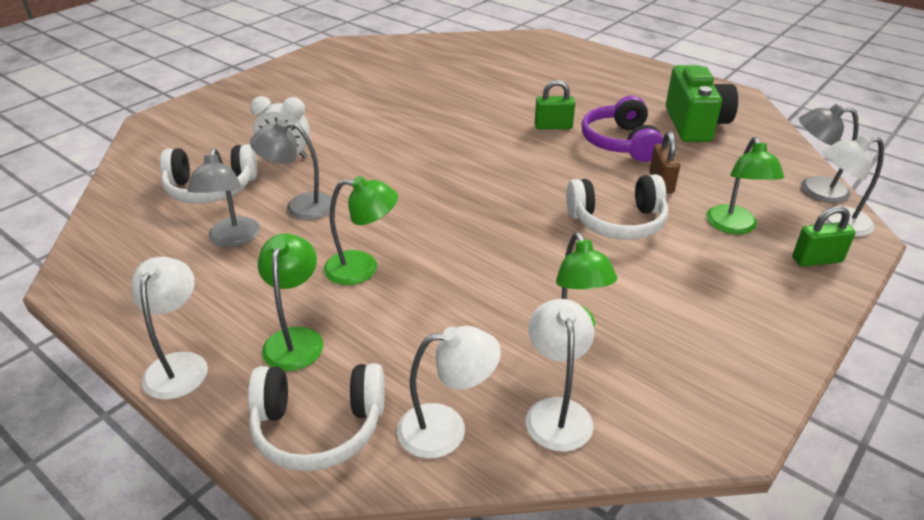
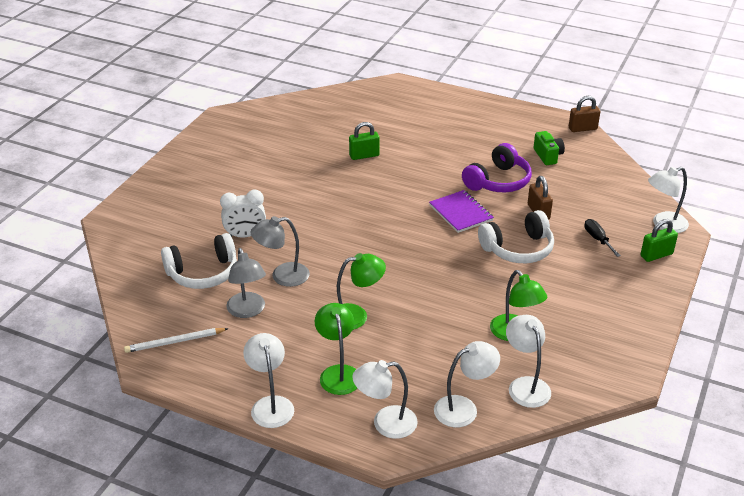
camera: 15 degrees left, 0 degrees up
(121, 260) = (175, 342): none -> white pencil
(318, 427) = (385, 423): white headphones -> white lamp
(553, 126) = (442, 174): green padlock -> green padlock (364, 155)
(558, 170) = (460, 213): none -> purple notebook
(620, 143) = (498, 181): purple headphones -> purple headphones turned 120 degrees counterclockwise
(695, 124) = (548, 156): green camera -> green camera, size x0.54
(734, 227) = (597, 239): green lamp -> black screwdriver
(749, 102) = (582, 128): none -> brown padlock
(813, 189) = (644, 200): grey lamp -> none

